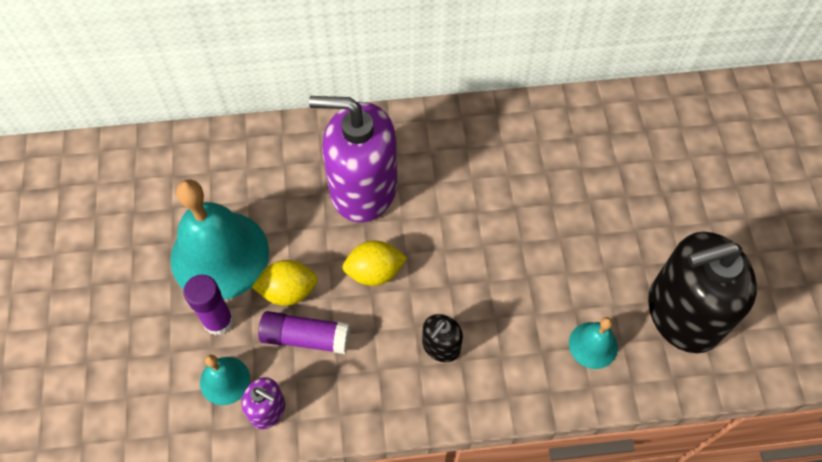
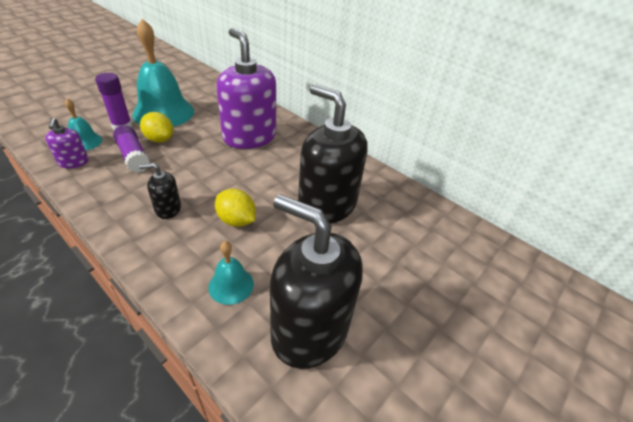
camera: 45 degrees right, 20 degrees down
(374, 272) = (199, 162): yellow lemon -> yellow lemon (236, 220)
(547, 193) = (327, 205): none -> black soap dispenser

